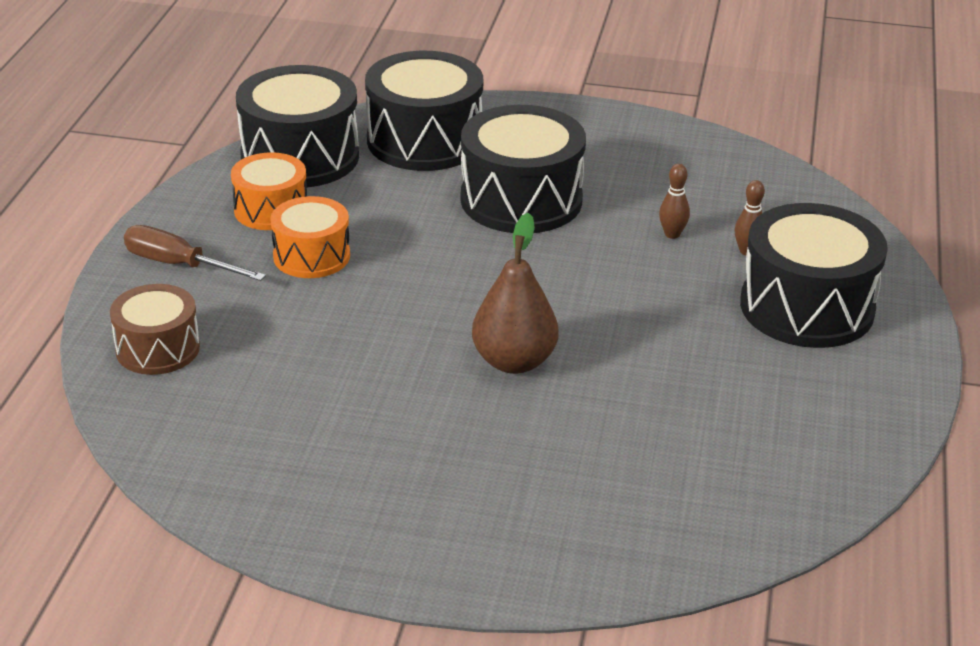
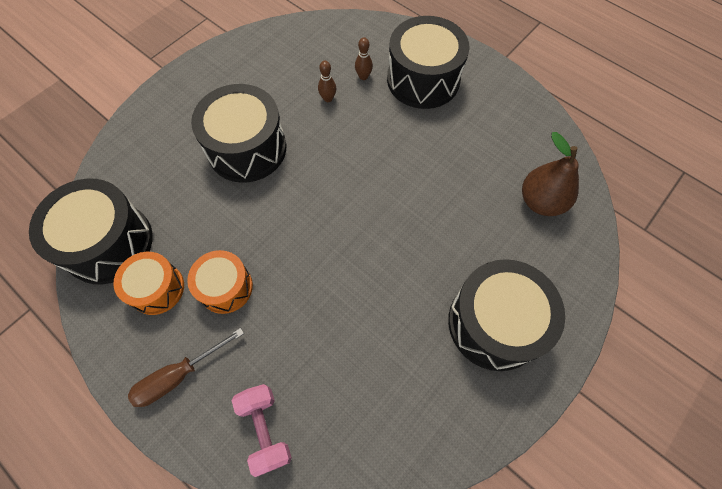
camera: 60 degrees left, 30 degrees up
(157, 349) = (265, 429): brown drum -> pink dumbbell
(424, 140) = (147, 165): black drum -> black drum (494, 323)
(514, 361) = (394, 229): brown pear -> brown pear (541, 202)

